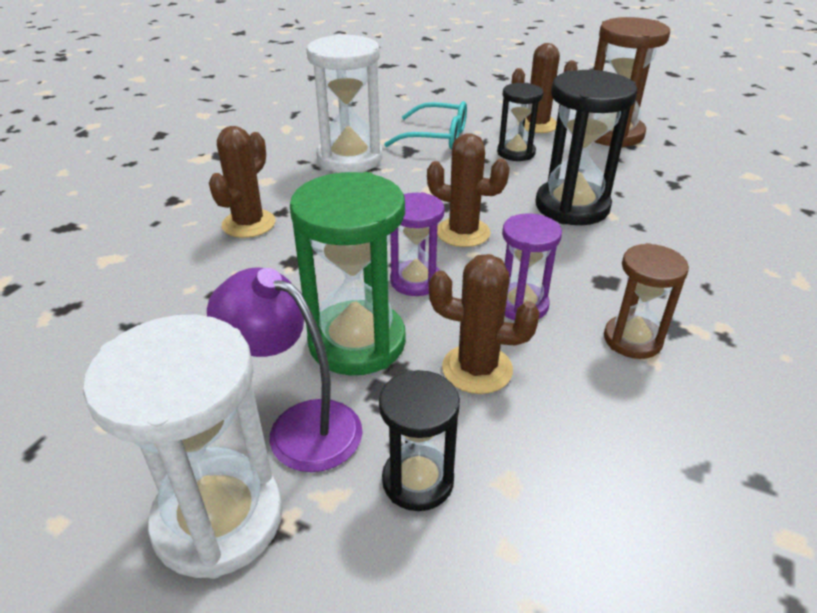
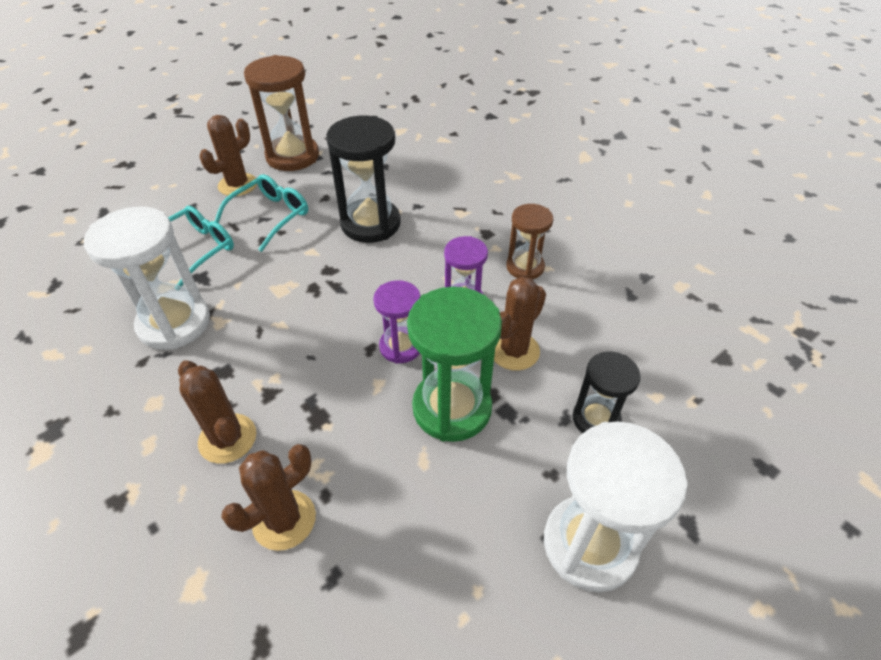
camera: 65 degrees left, 10 degrees up
(299, 426) = (523, 471): purple lamp -> none
(463, 232) = (358, 295): brown cactus -> brown cactus (284, 520)
(516, 153) = (270, 216): black hourglass -> turquoise glasses

